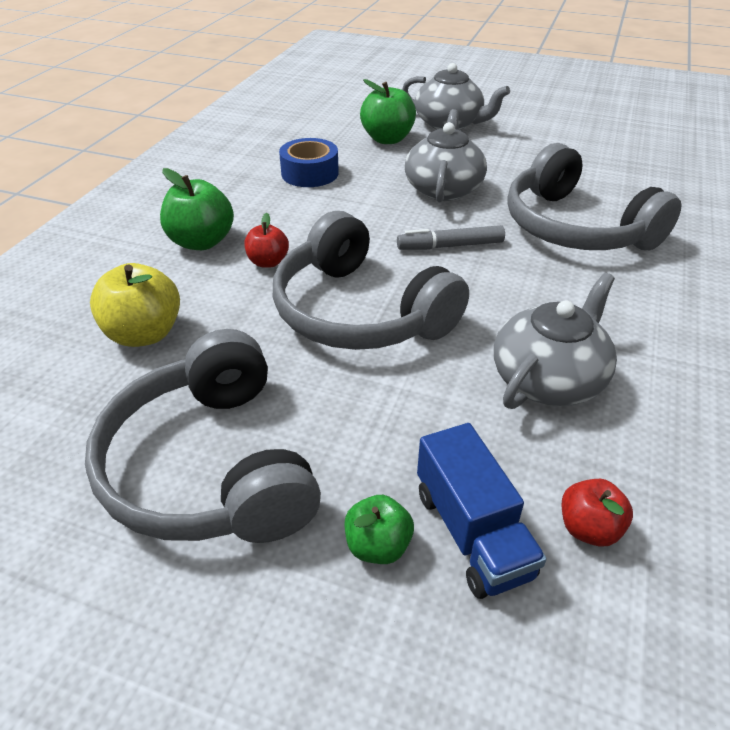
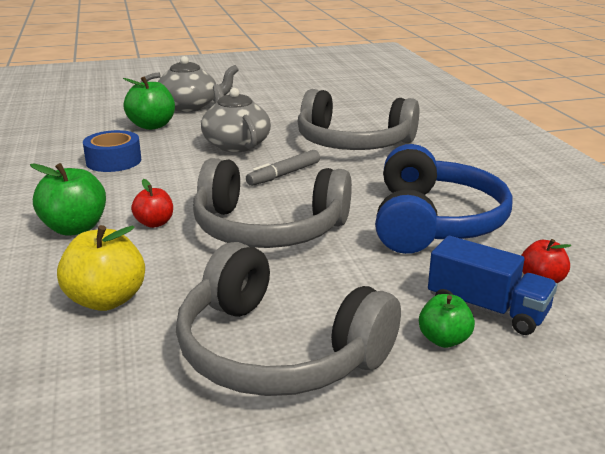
camera: 35 degrees left, 15 degrees down
(548, 379) = (434, 222): grey teapot -> blue headphones

